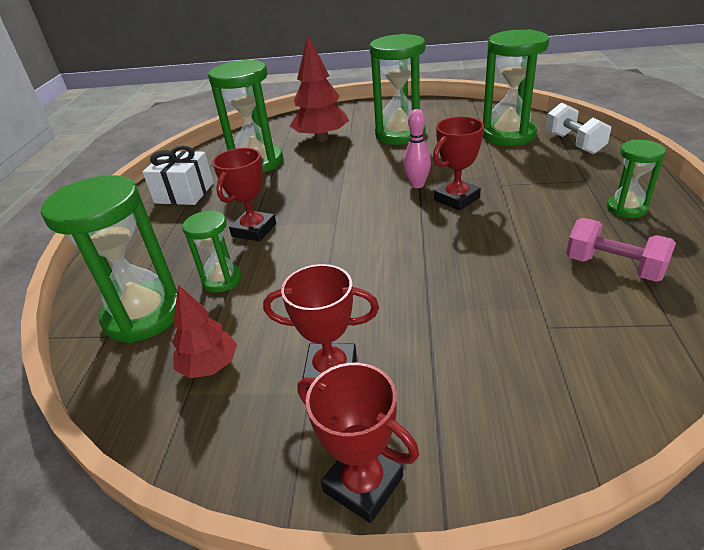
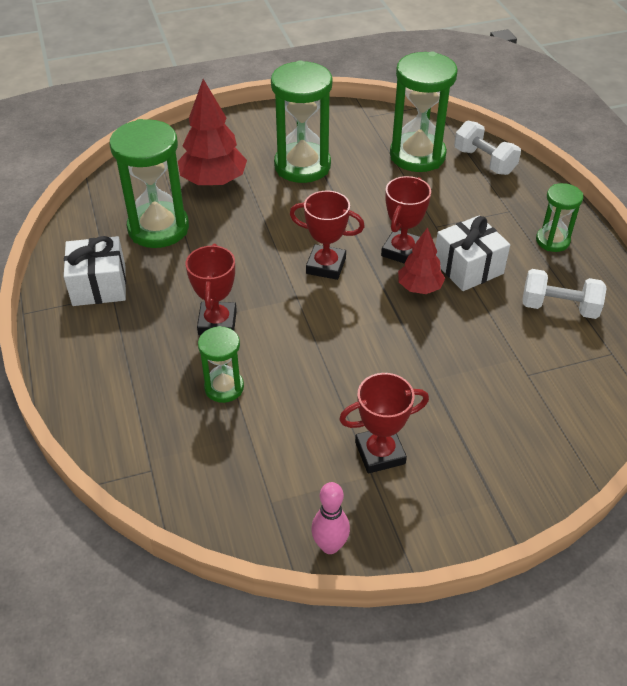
camera: 25 degrees left, 10 degrees up
(143, 315) = (171, 441): green hourglass -> none
(209, 366) = (273, 474): red tree -> red tree (419, 287)
(363, 484) = (449, 530): red trophy -> red trophy (326, 266)
(417, 185) = (355, 238): pink bowling pin -> pink bowling pin (330, 546)
(519, 219) = (468, 267): none -> white gift
(613, 267) = (559, 307): pink dumbbell -> white dumbbell

